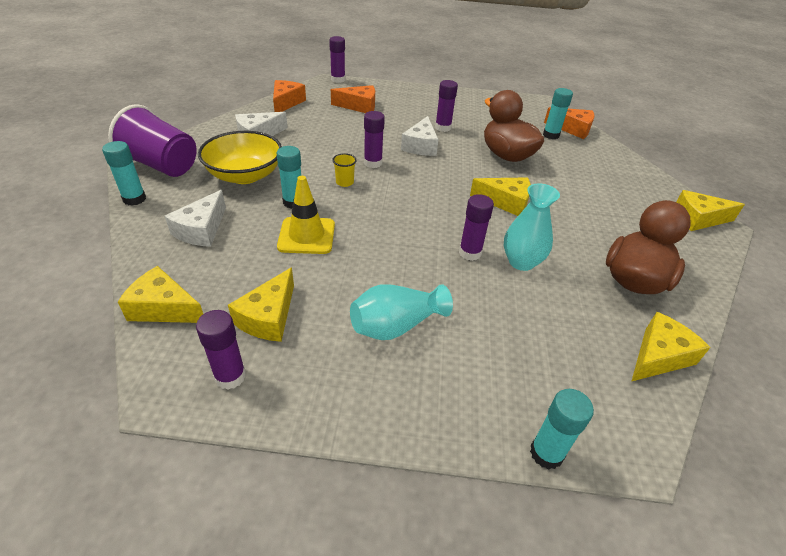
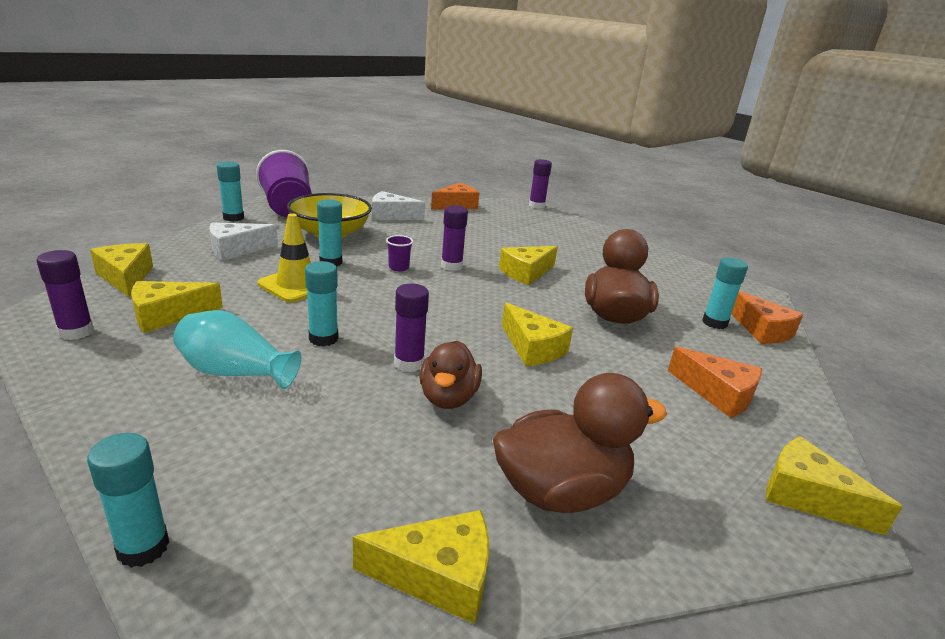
camera: 40 degrees right, 15 degrees down
(344, 182) = (398, 268): yellow cup -> purple cup
(359, 106) = (520, 228): orange cheese -> orange cheese (718, 394)
(399, 267) = (323, 339): none -> turquoise glue stick
(421, 146) = (526, 273): white cheese -> yellow cheese
(443, 128) = (580, 269): purple glue stick -> none
(521, 262) = (448, 398): turquoise vase -> brown duck

